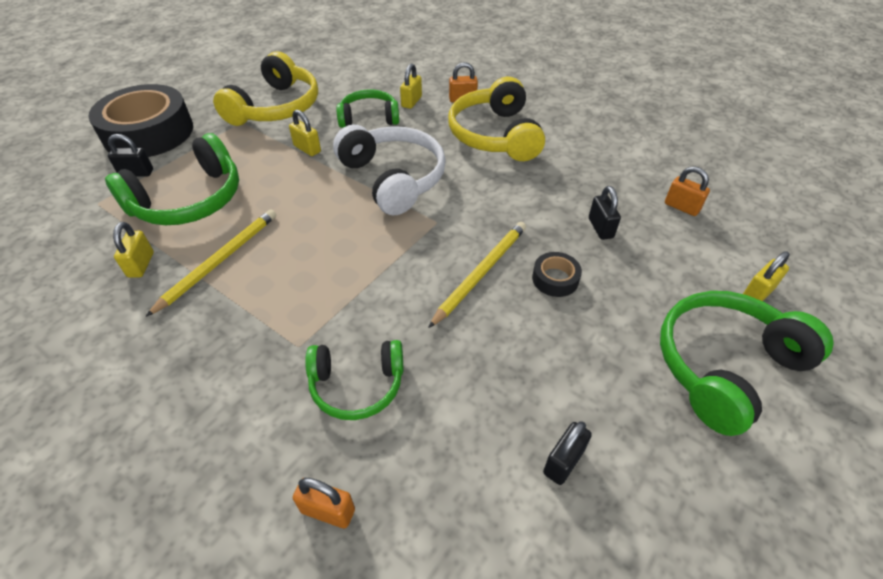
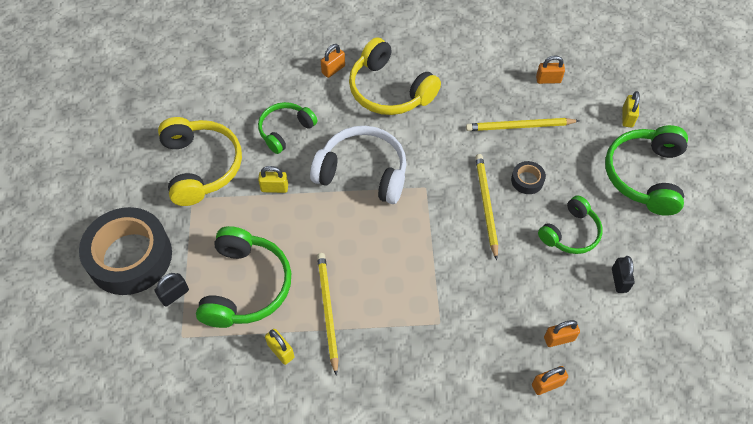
camera: 40 degrees left, 10 degrees up
(357, 385) = (493, 319): green headphones -> green headphones (570, 233)
(406, 468) = (559, 338): none -> orange padlock
(411, 102) = (299, 95): yellow padlock -> none
(600, 228) = (519, 126): black padlock -> yellow pencil

